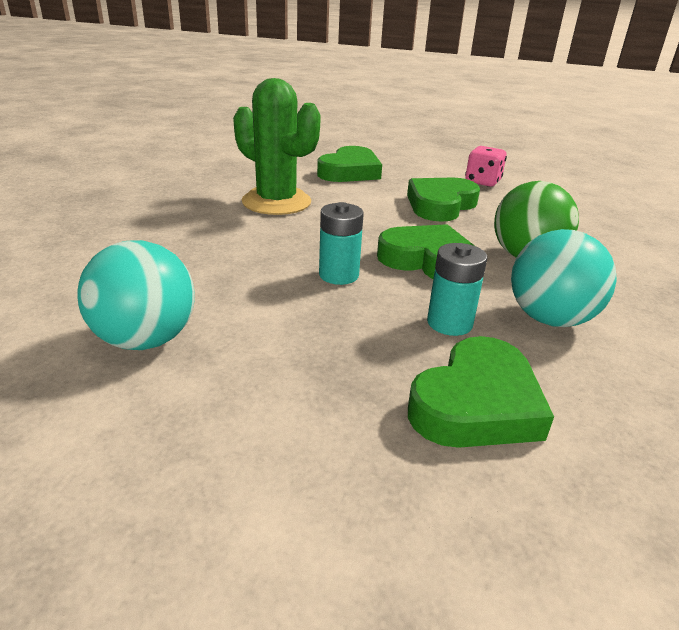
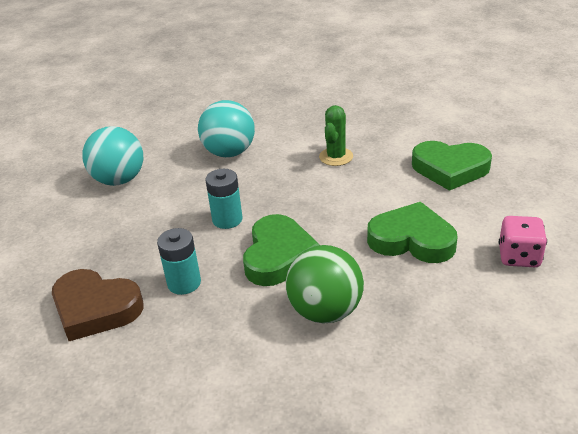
camera: 75 degrees right, 5 degrees up
(276, 202) = (336, 157): green cactus -> green cactus, size x0.57
(476, 404) = (95, 309): green heart -> brown heart
(549, 319) = (214, 334): turquoise ball -> turquoise ball (229, 153)

